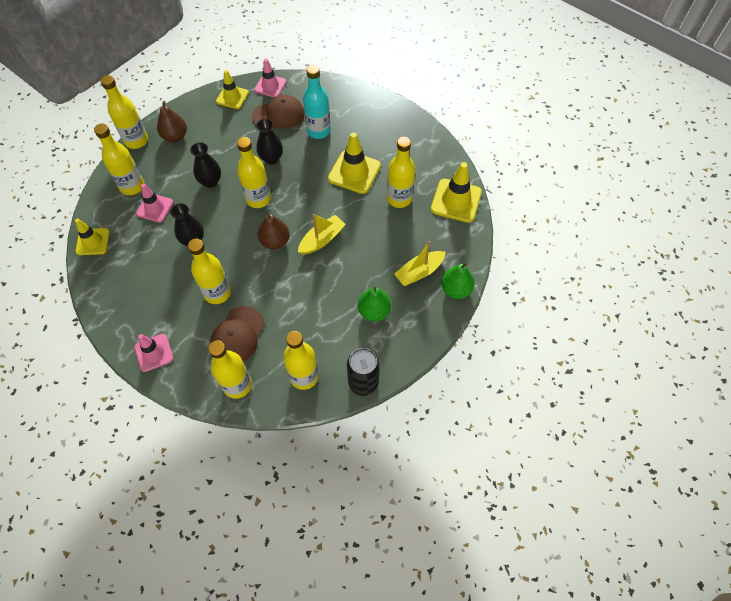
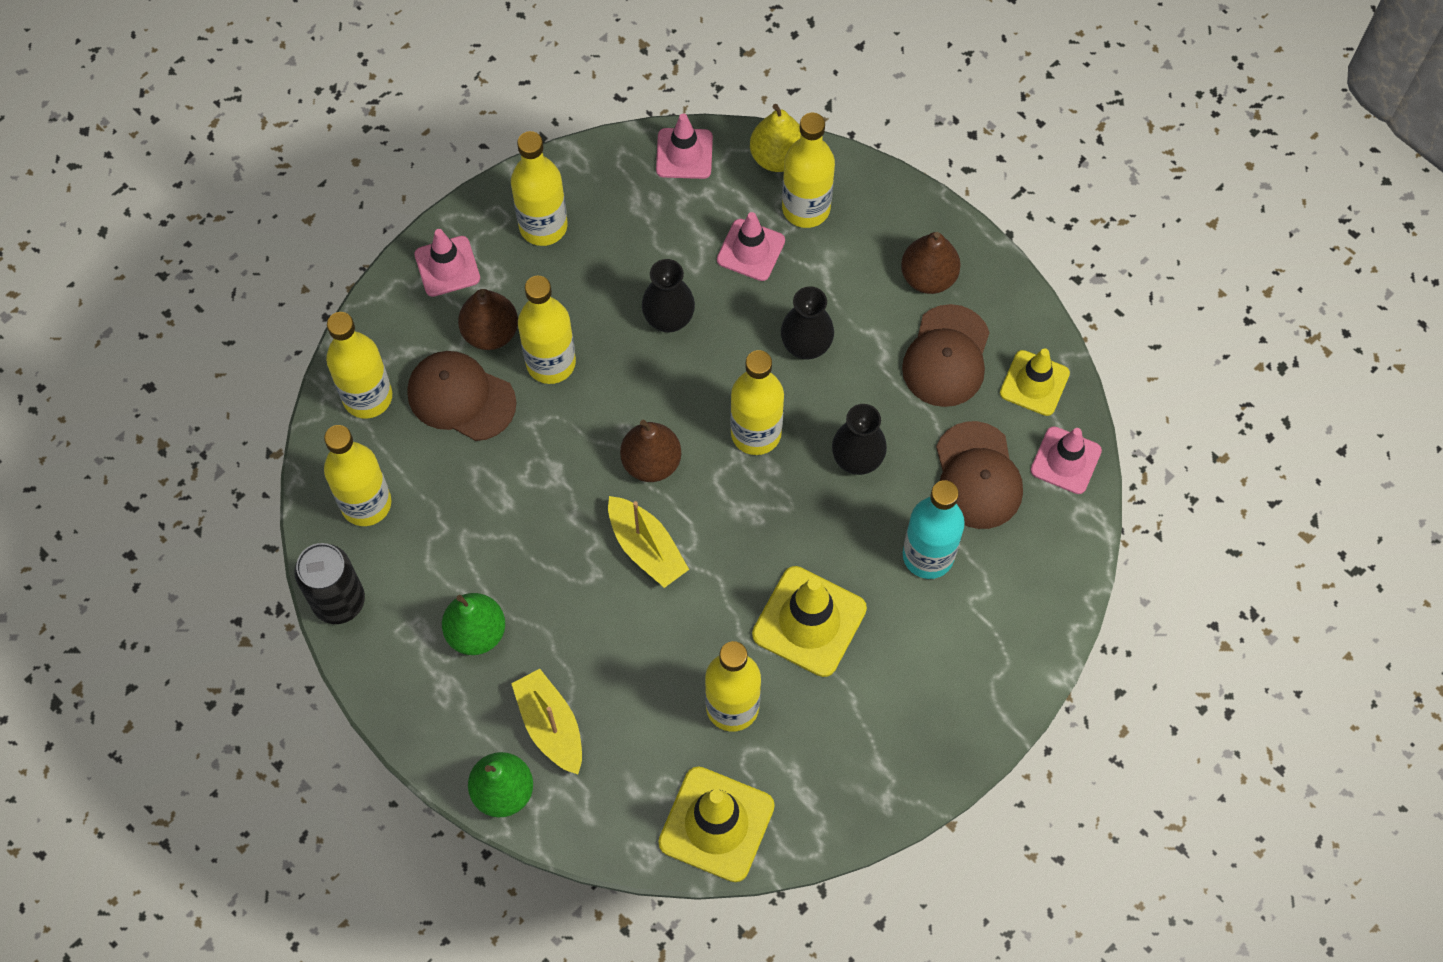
camera: 95 degrees right, 5 degrees up
(92, 241) = (684, 154): yellow traffic cone -> pink traffic cone
(100, 200) = (777, 157): none -> yellow pear
(136, 141) = (921, 207): yellow bottle -> yellow bottle (543, 226)
(198, 325) = (490, 332): none -> brown pear
(218, 128) = (946, 356): none -> brown cap

